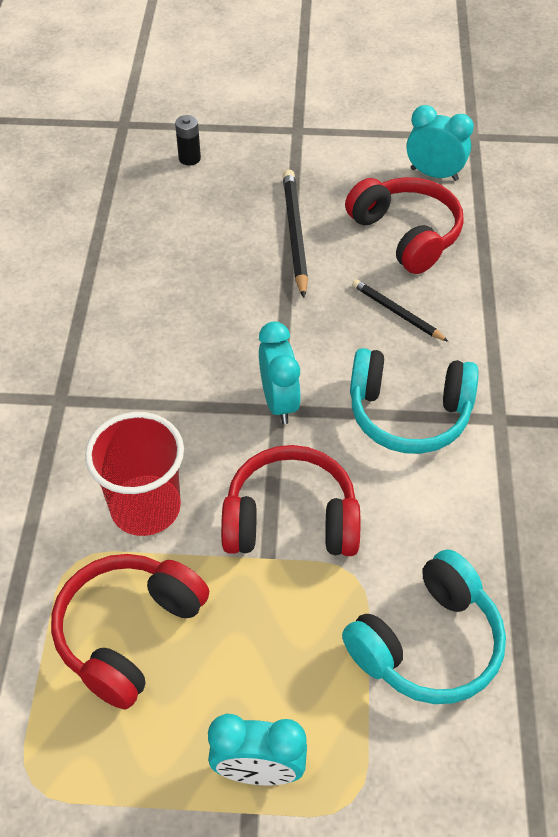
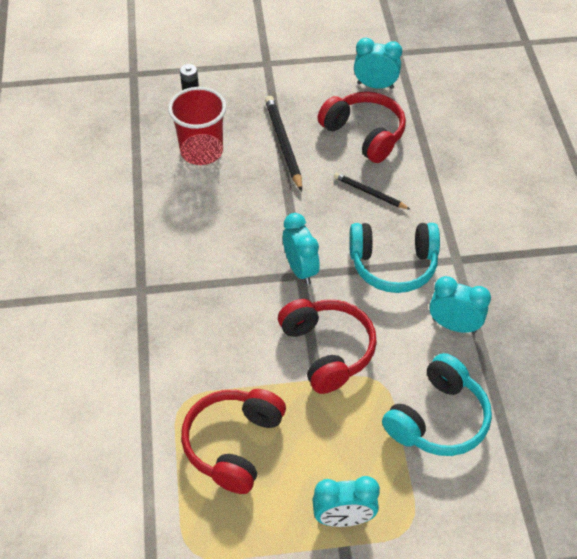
camera: 10 degrees left, 0 degrees up
(145, 508) = (223, 357): red cup -> red cup (201, 151)
(291, 519) = (327, 350): red headphones -> red headphones turned 75 degrees clockwise
(477, 511) = (454, 325): none -> turquoise clock

